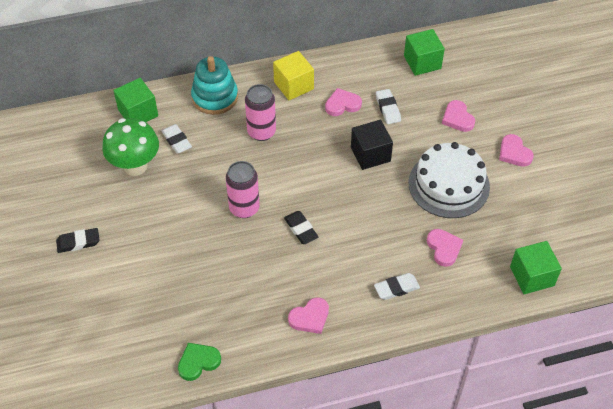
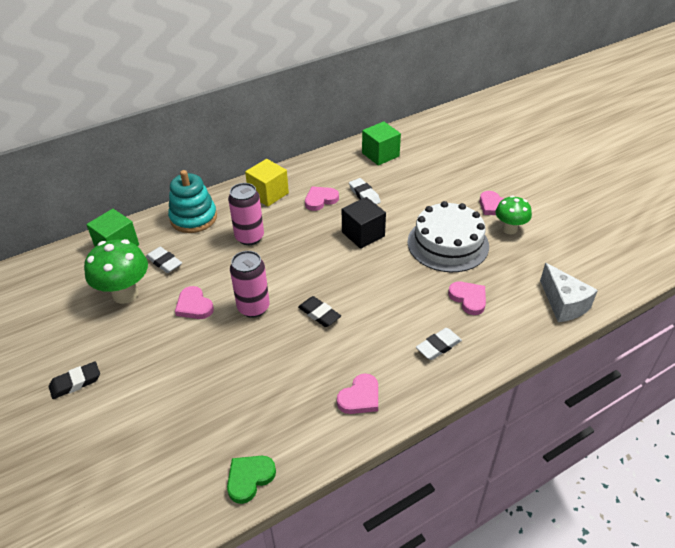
camera: 15 degrees left, 10 degrees down
(457, 118) = (431, 190): pink heart -> pink heart (194, 306)
(517, 183) = (509, 229): none -> green mushroom
(532, 276) = (563, 304): green cube -> white cheese

